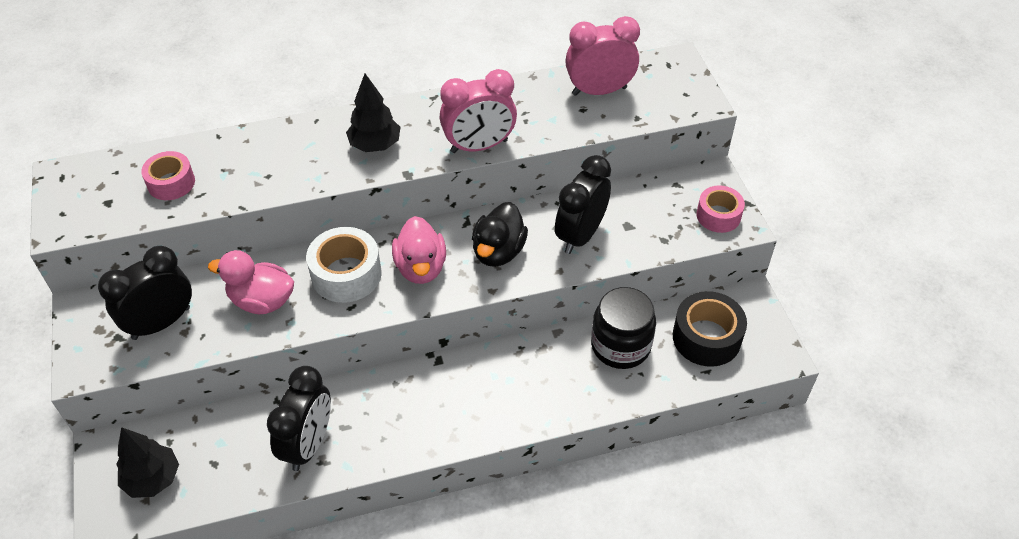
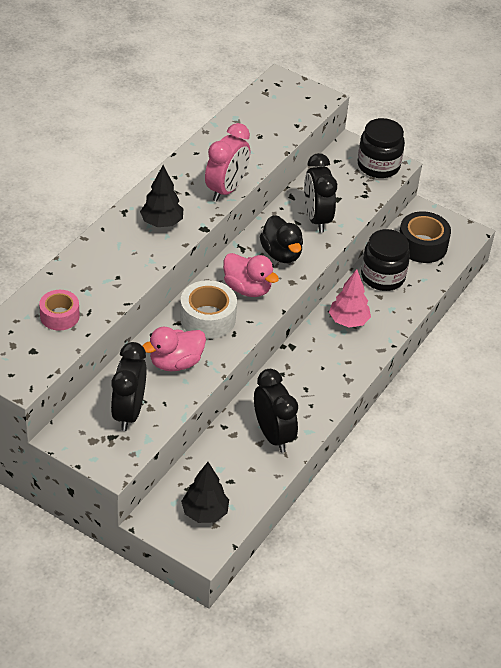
camera: 45 degrees left, 5 degrees down
(527, 371) = (348, 321): none -> pink tree
(599, 91) = (256, 120): pink clock -> none
(718, 215) = (378, 166): pink tape -> black jar

